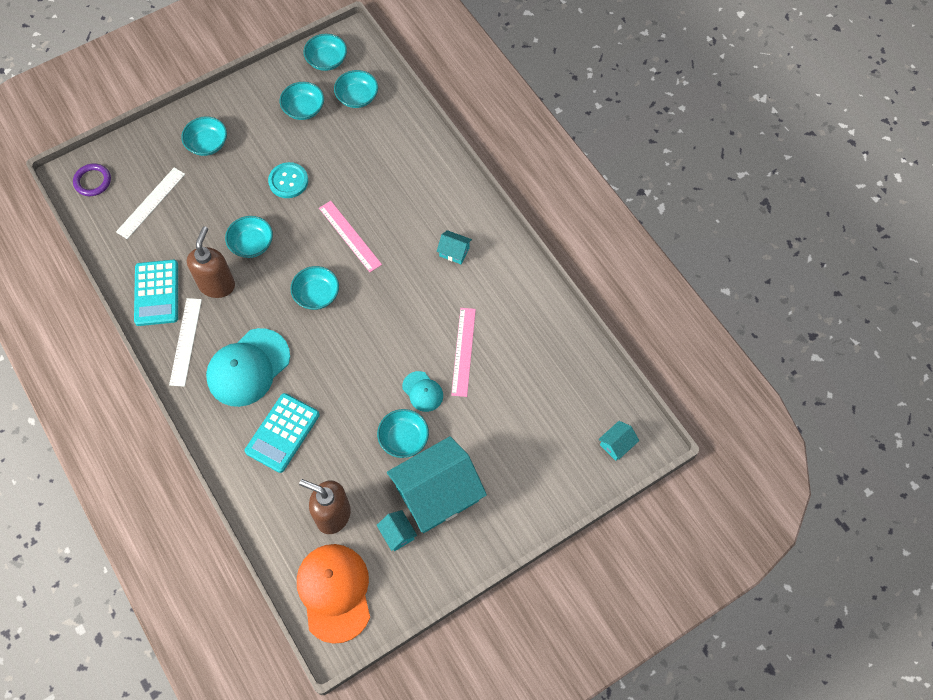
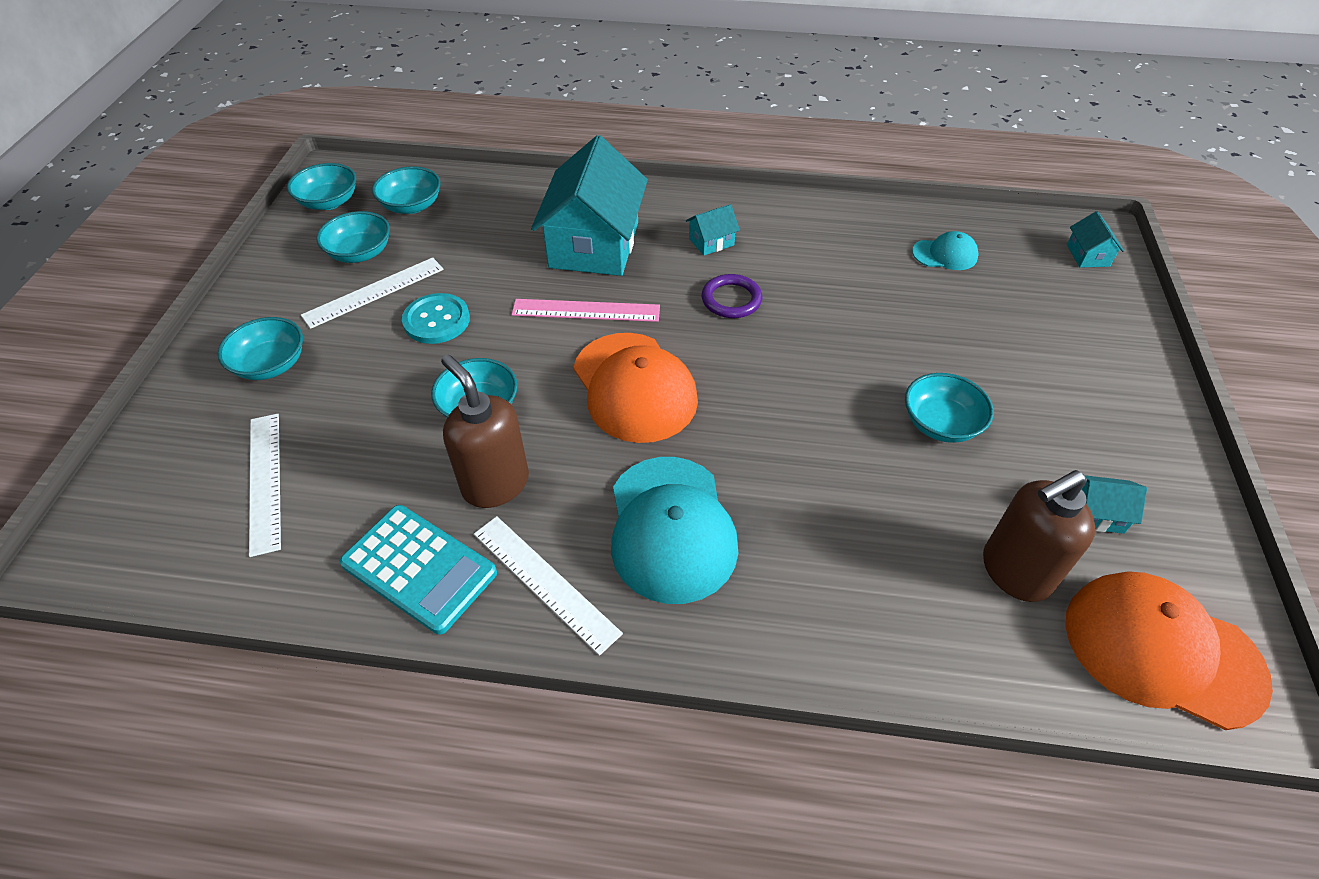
camera: 50 degrees left, 15 degrees down
(93, 181) = (125, 532): purple ring -> purple ring (731, 299)
(283, 139) = (374, 292): none -> white ruler
(283, 433) = (822, 552): turquoise calculator -> none
(317, 295) = (634, 387): turquoise bowl -> orange cap
(422, 391) = (882, 368): turquoise cap -> turquoise cap (945, 254)
(437, 494) = (1054, 437): turquoise house -> turquoise house (594, 245)
(463, 351) = (856, 303): pink ruler -> none

